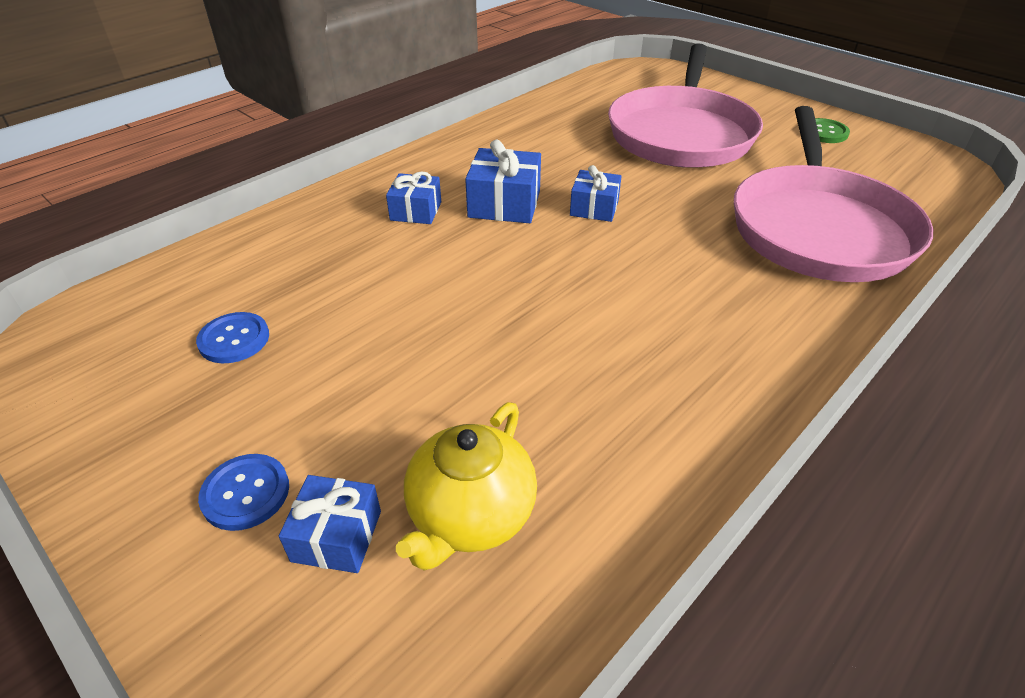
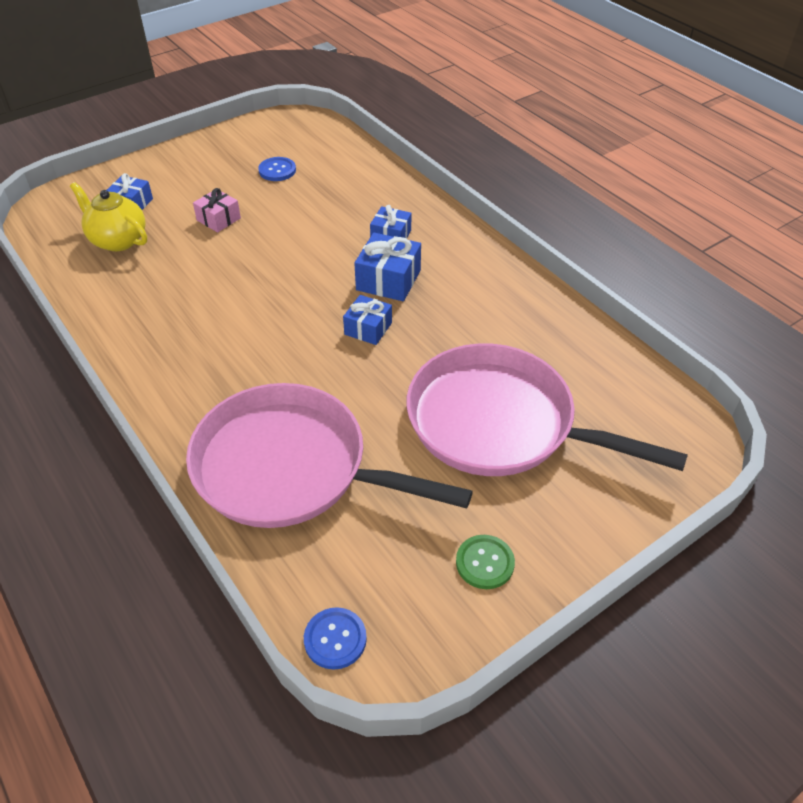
camera: 100 degrees right, 5 degrees up
(245, 493) = (169, 180): blue button -> blue button (335, 639)
(387, 381) = (218, 219): none -> pink gift

